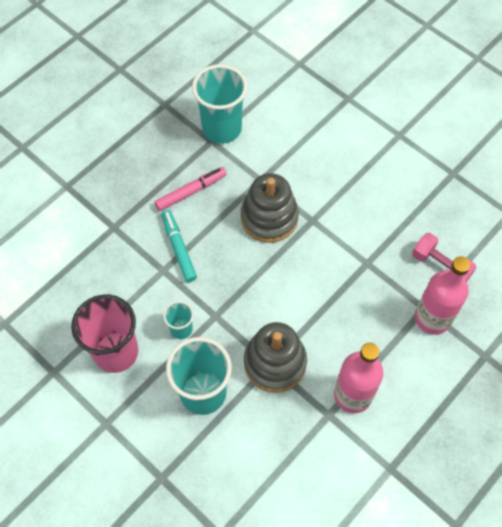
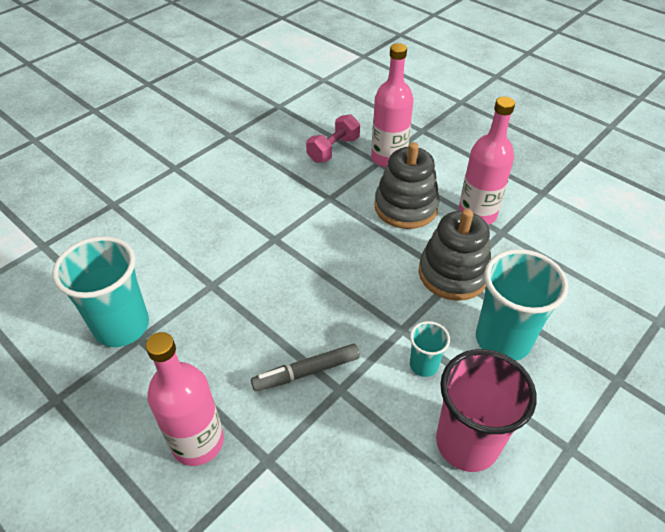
camera: 90 degrees left, 15 degrees down
(129, 186) = (197, 442): none -> pink bottle
(179, 248) = (306, 372): turquoise marker -> grey marker
(191, 192) = (219, 360): pink marker -> none
(269, 217) = (267, 277): grey stacking toy -> grey stacking toy (405, 207)

